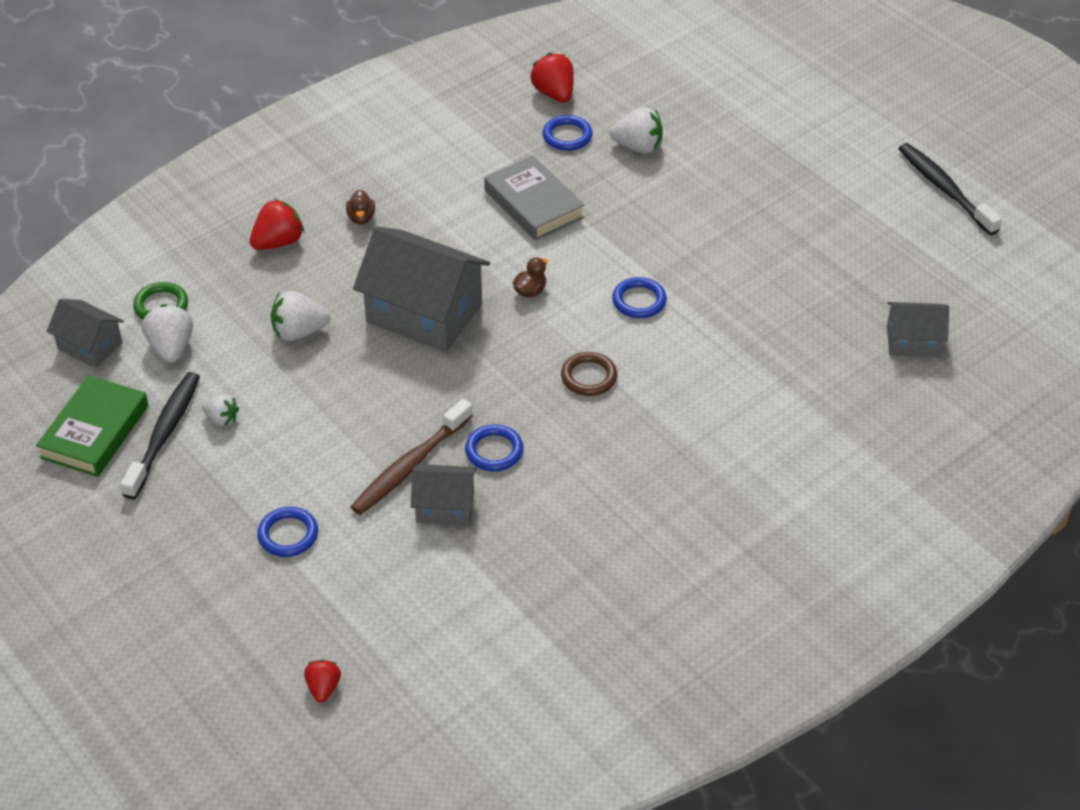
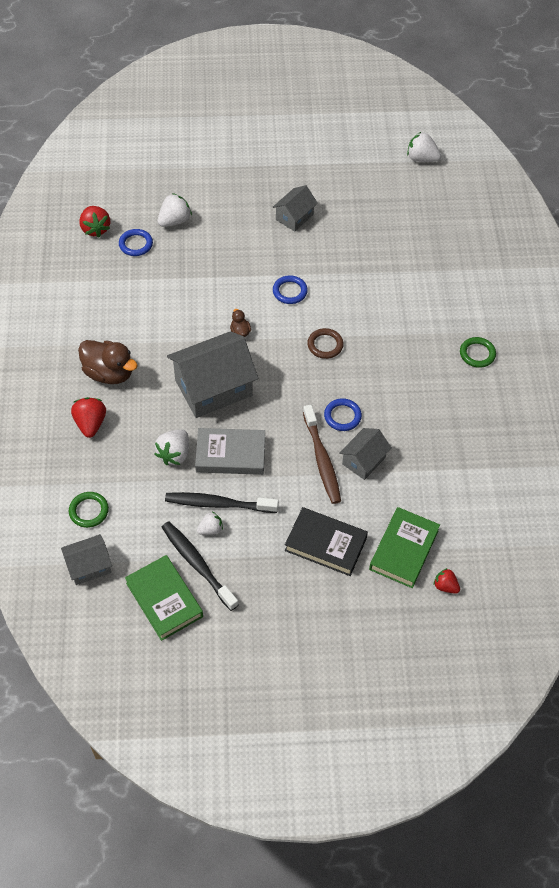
camera: 55 degrees left, 10 degrees up
(171, 347) = (129, 524): white strawberry -> white strawberry (421, 158)
(288, 535) = (325, 544): blue ring -> black book
(343, 616) = (404, 550): none -> green book
(361, 218) = (109, 373): brown duck -> brown duck, size x2.11
(534, 204) = (174, 290): grey book -> grey book (230, 454)
(554, 93) = (95, 229): red strawberry -> red strawberry turned 120 degrees counterclockwise
(730, 535) = (477, 354): none -> green ring
(913, 341) = (413, 206): grey house -> grey house (294, 217)
(945, 190) = (324, 127): black toothbrush -> black toothbrush (219, 504)

